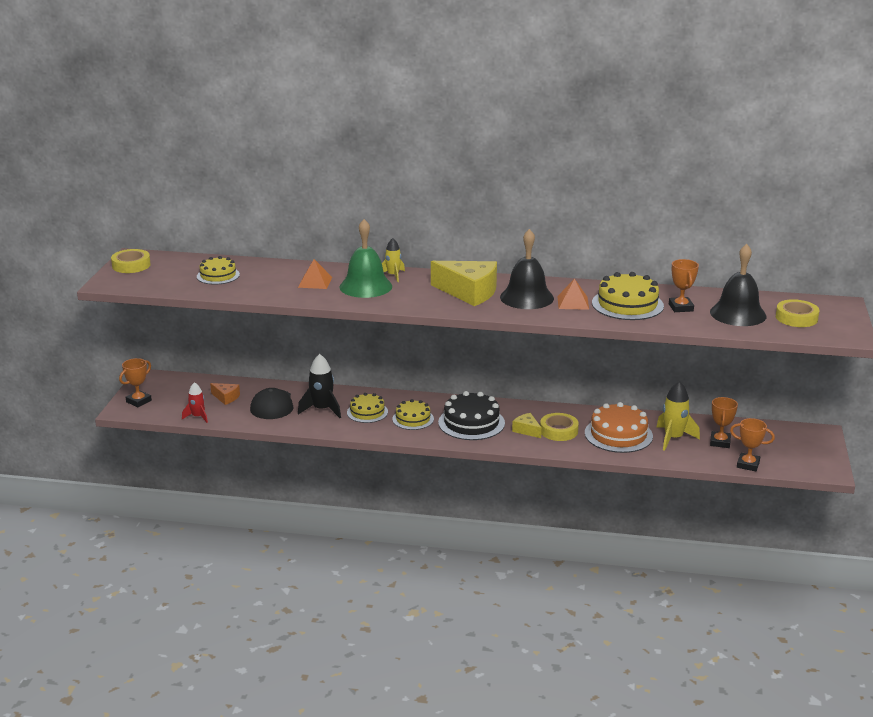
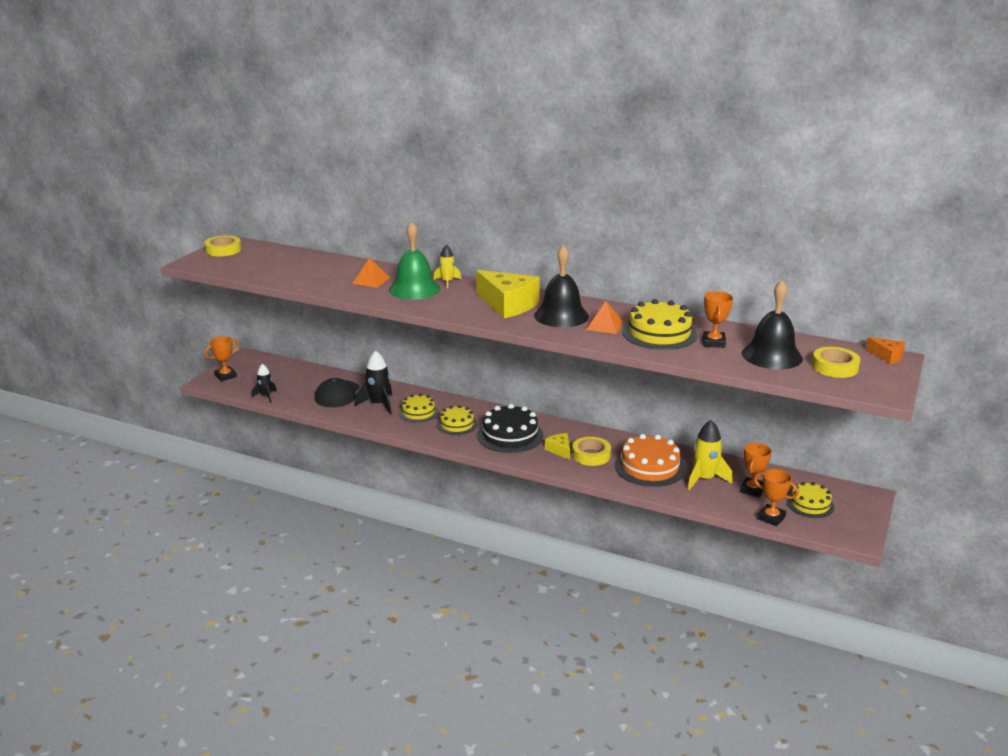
camera: 15 degrees right, 0 degrees up
(197, 417) = (266, 396): red rocket -> black rocket
(218, 275) = (290, 266): yellow cake -> yellow cake (810, 504)
(226, 397) = (301, 382): orange cheese -> orange cheese (887, 356)

